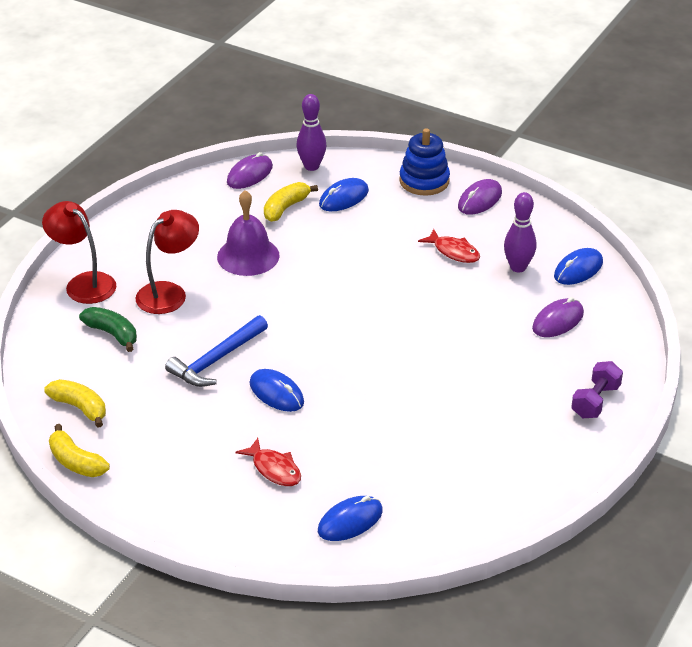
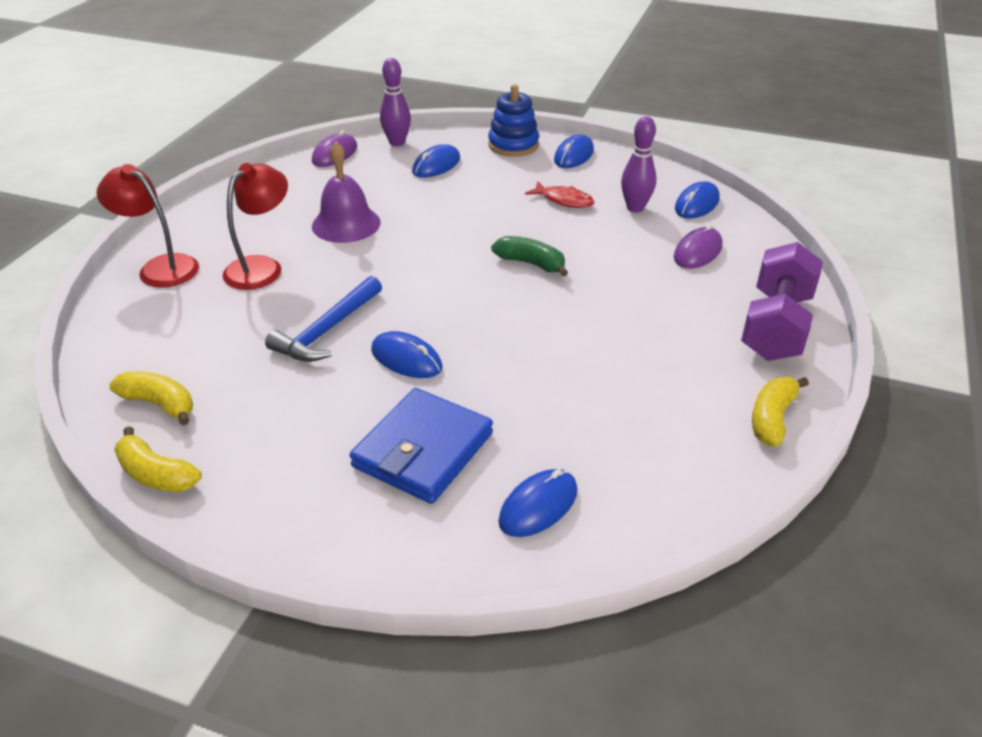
camera: 10 degrees left, 0 degrees up
(112, 334) = (197, 316): green banana -> green banana (531, 263)
(274, 469) = (423, 450): red fish -> blue wallet
(285, 208) = (378, 178): yellow banana -> yellow banana (772, 418)
(480, 200) = (574, 155): purple mouse -> blue mouse
(595, 401) = (776, 326): purple dumbbell -> purple dumbbell, size x1.75

